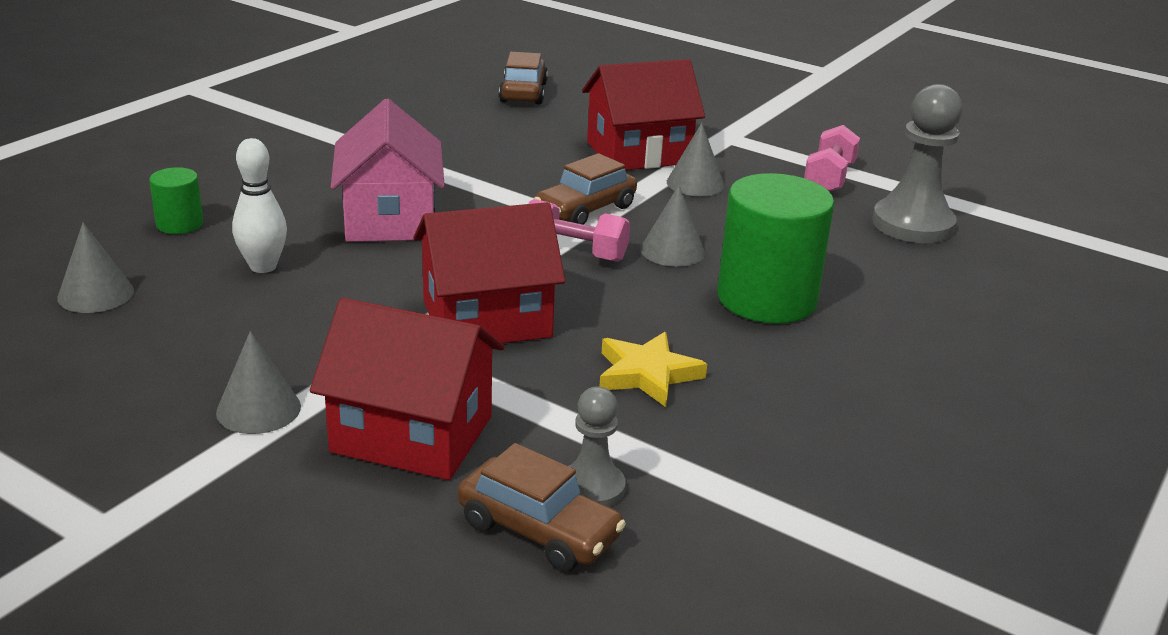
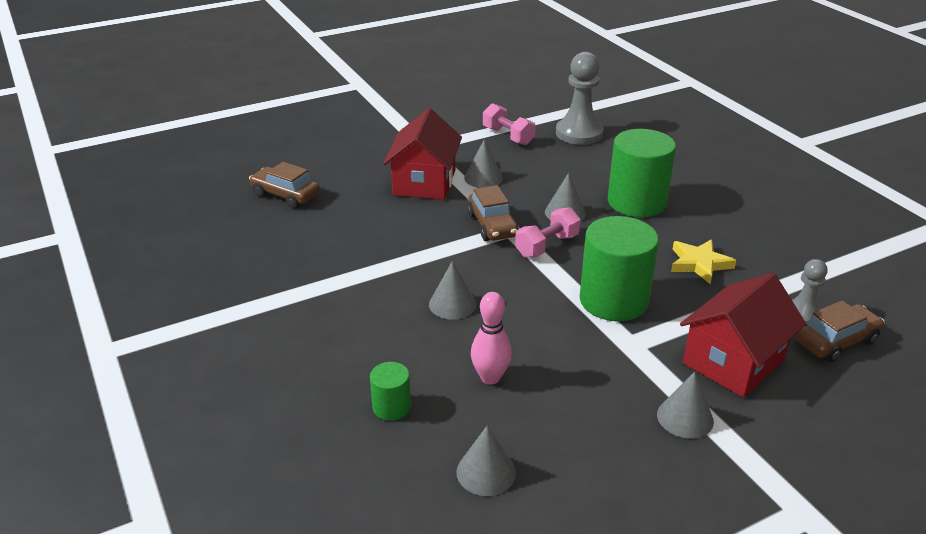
camera: 60 degrees left, 5 degrees up
(263, 266) = (490, 377): white bowling pin -> pink bowling pin
(390, 219) = (452, 304): pink house -> grey cone
(487, 319) = (613, 300): red house -> green cylinder

